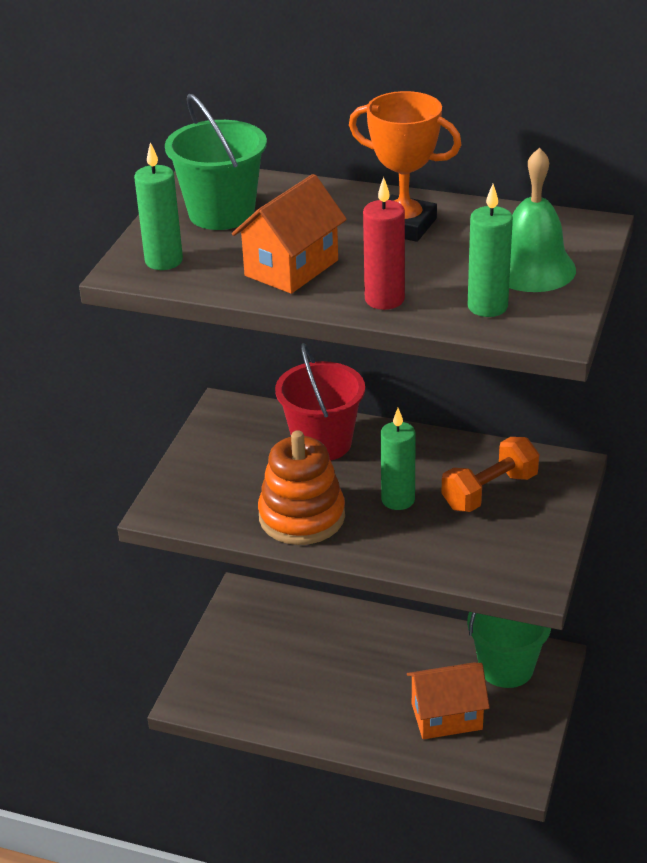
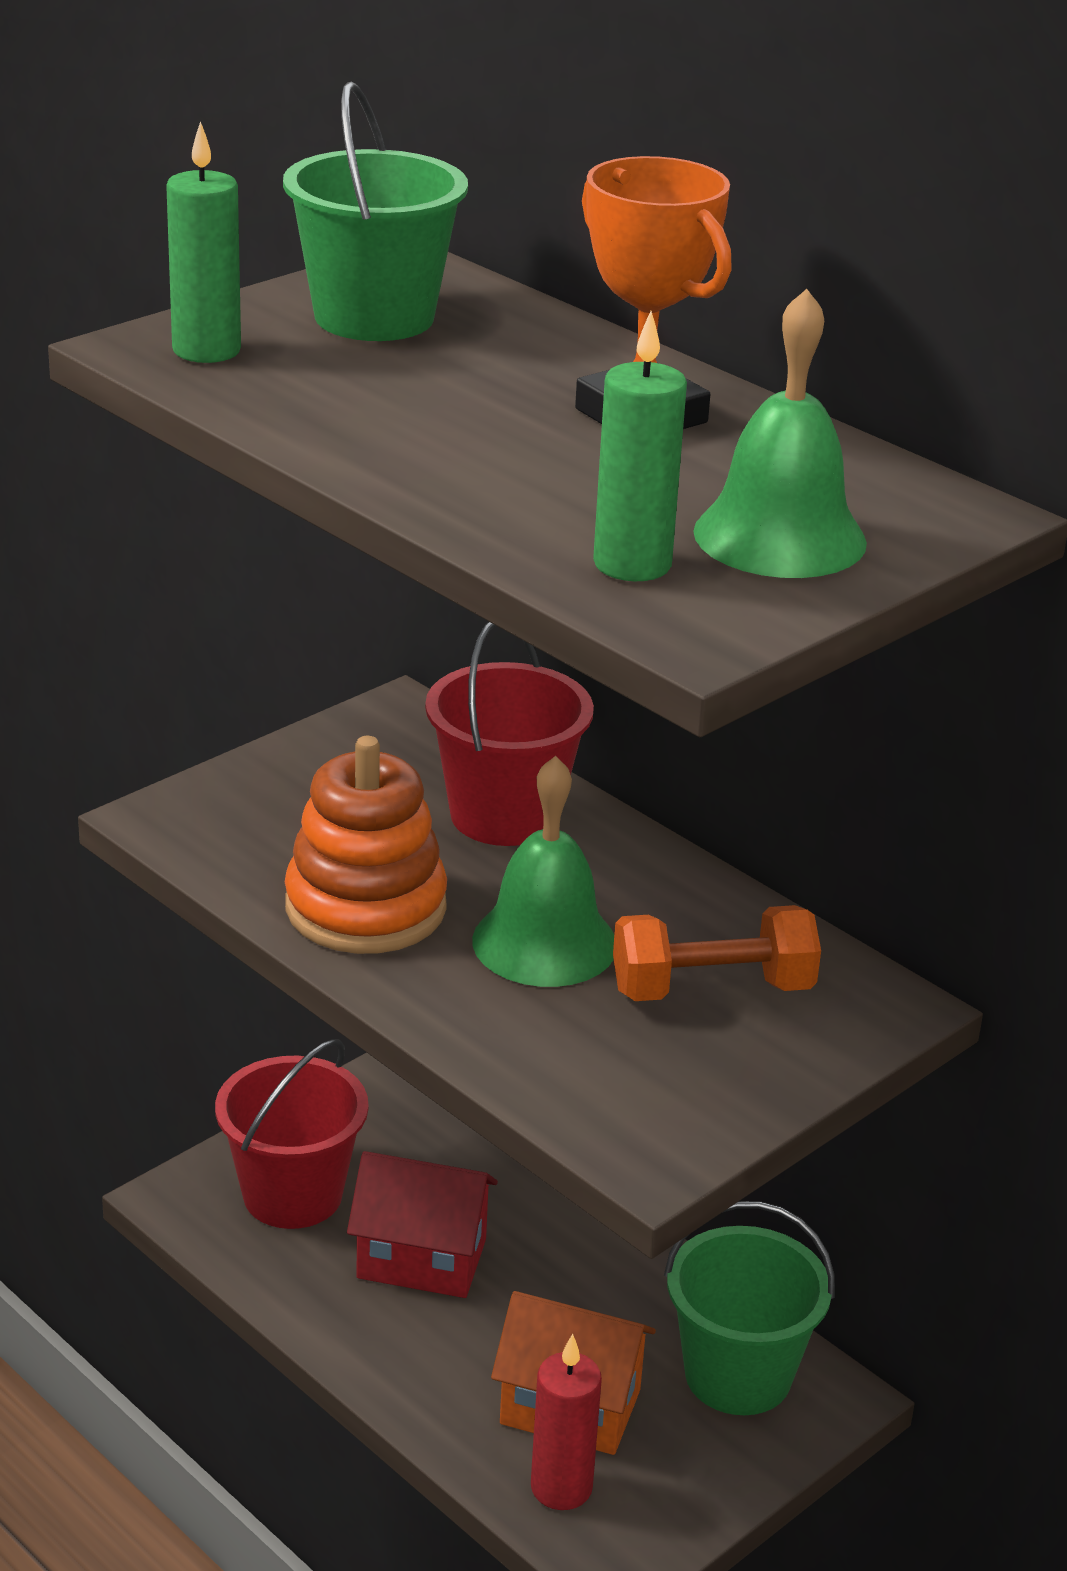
camera: 25 degrees right, 5 degrees down
(240, 674) = (292, 1194): none -> red bucket
(291, 268) = (385, 417): orange house -> none
(326, 678) = (421, 1258): none -> red house
(384, 299) = (475, 502): red candle -> red candle (561, 1487)
(398, 500) = (544, 942): green candle -> green bell

